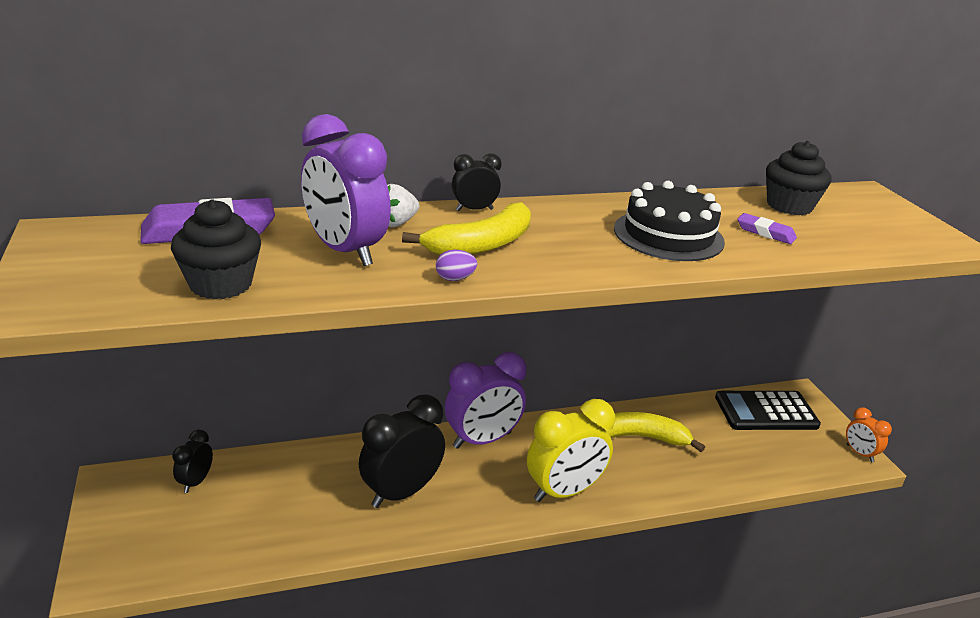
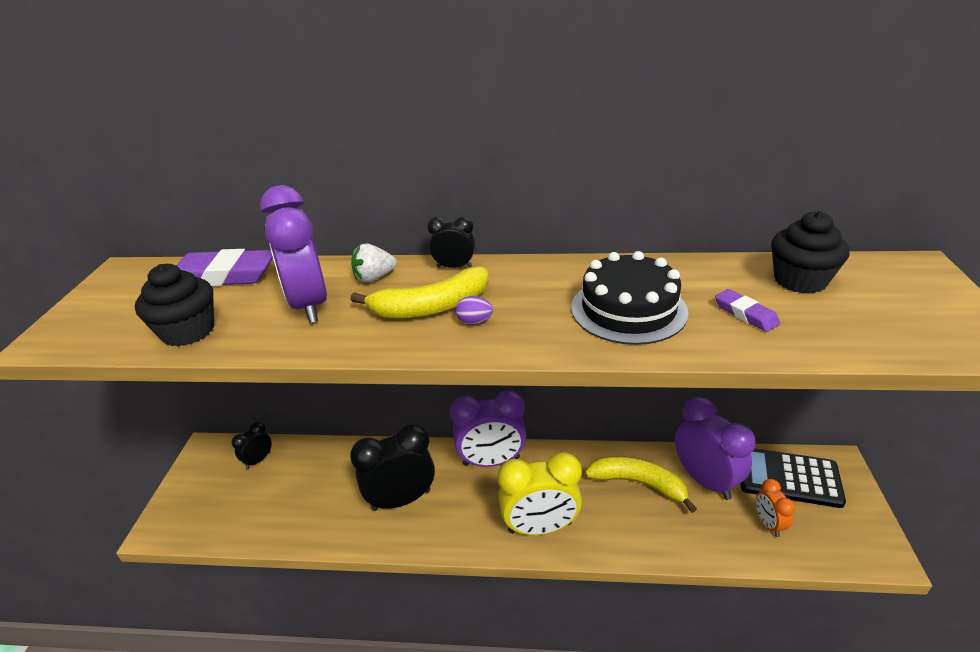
camera: 25 degrees right, 5 degrees up
(455, 279) = (378, 344): purple egg -> purple egg (474, 322)
(697, 425) = (705, 480): none -> purple clock
(859, 453) = (881, 546): orange clock -> orange clock (768, 524)

